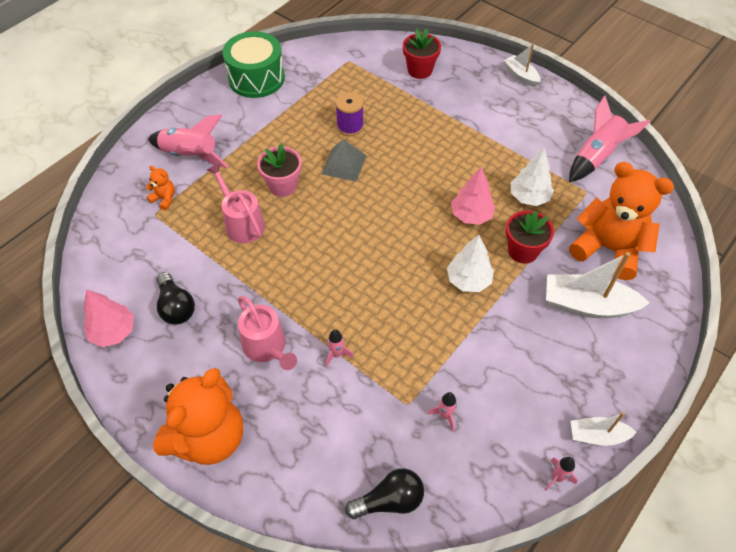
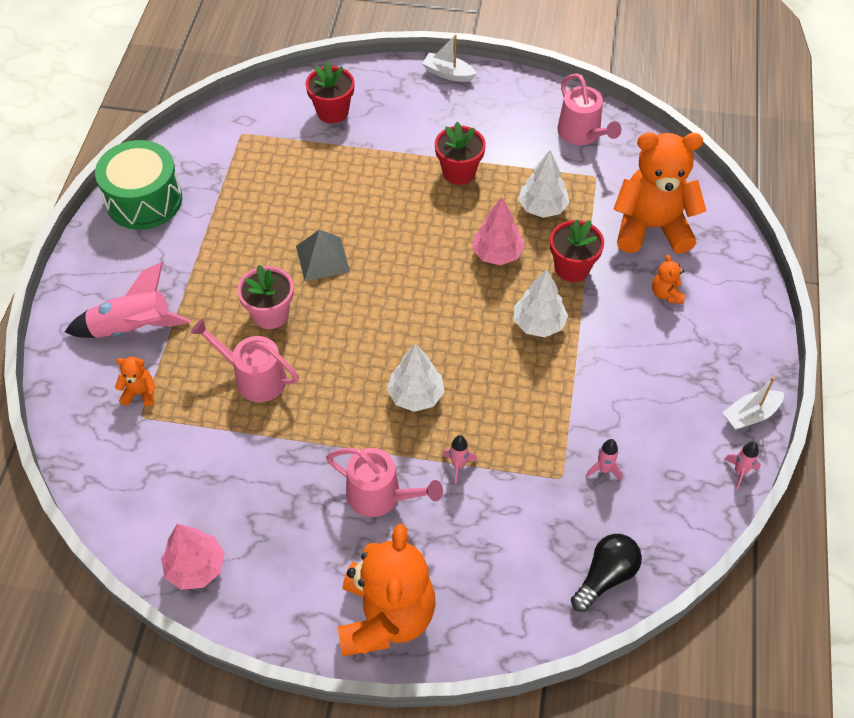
camera: 30 degrees left, 0 degrees up
(176, 307) = (247, 505): black light bulb -> none
(342, 289) = (416, 395): none -> white tree
(350, 126) = (298, 212): purple spool -> none
(482, 146) = (459, 172): none -> red flower pot
(587, 305) = (666, 294): white boat -> orange teddy bear
(597, 156) = (582, 133): pink rocket -> pink watering can

